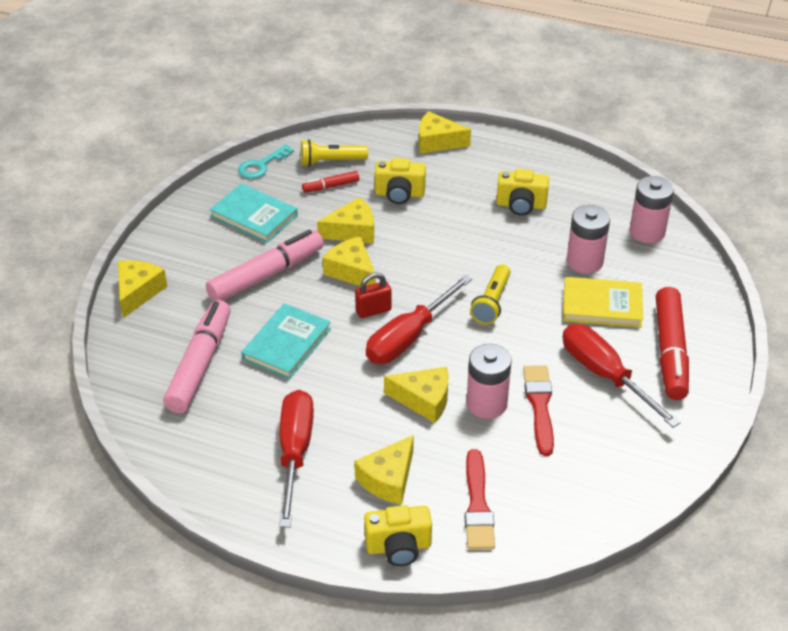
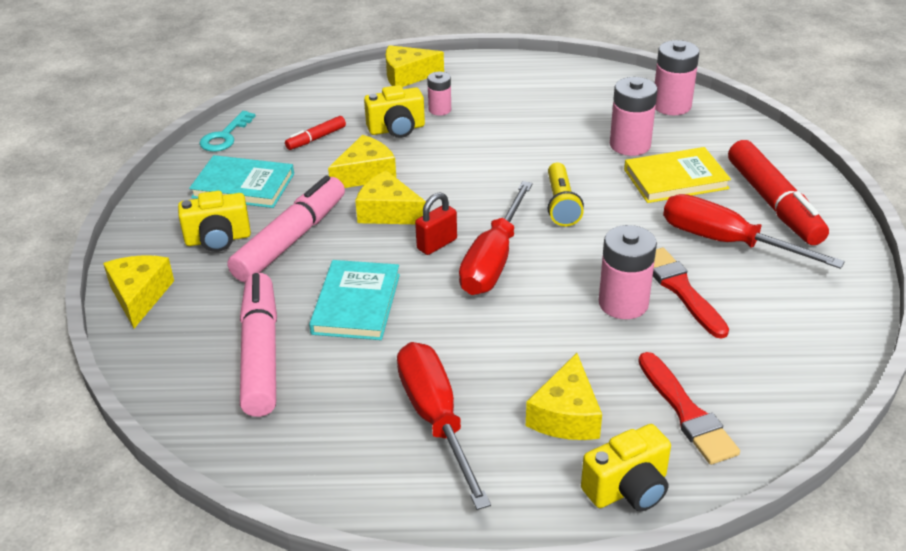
camera: 20 degrees left, 5 degrees down
(331, 162) = (303, 116): yellow flashlight -> none
(424, 400) = (551, 319): yellow cheese -> none
(445, 184) = (440, 109): none -> pink battery
(521, 205) = (531, 111): yellow camera -> yellow camera (218, 239)

